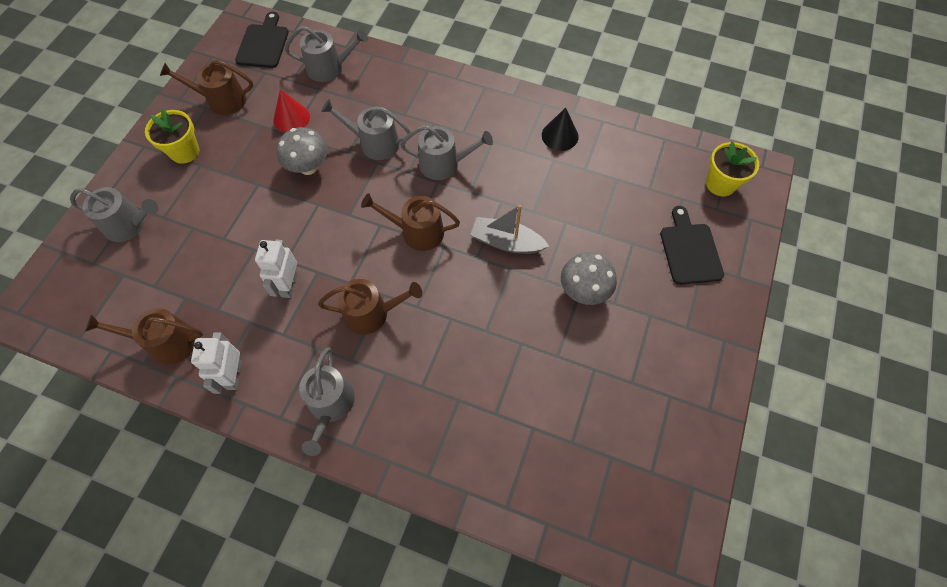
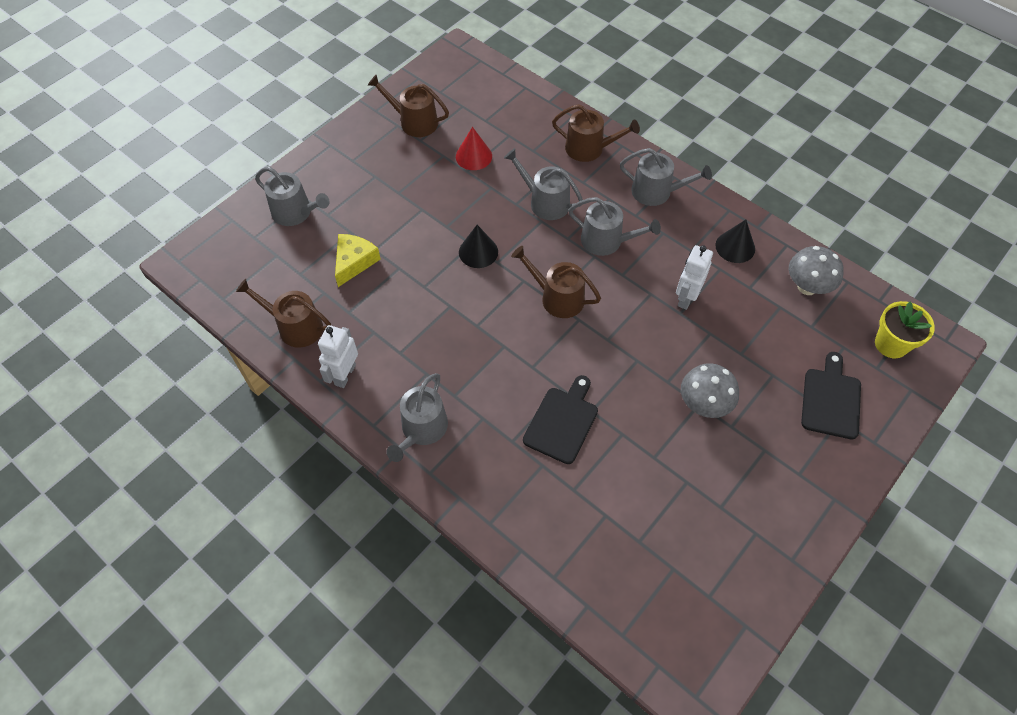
camera: 20 degrees right, 5 degrees down
(184, 151) = (365, 160): yellow flower pot -> none
(206, 257) = (354, 262): none -> yellow cheese
(263, 44) = (470, 78): black cutting board -> black cutting board (562, 422)
(289, 285) = (420, 310): white robot -> white robot (686, 298)
(308, 167) = (474, 207): grey mushroom -> grey mushroom (807, 287)
(327, 210) = (478, 252): none -> black cone
(329, 68) = (526, 118): grey watering can -> grey watering can (656, 192)
(372, 313) = (488, 360): brown watering can -> brown watering can (589, 148)
(506, 242) = (642, 334): grey boat -> none

